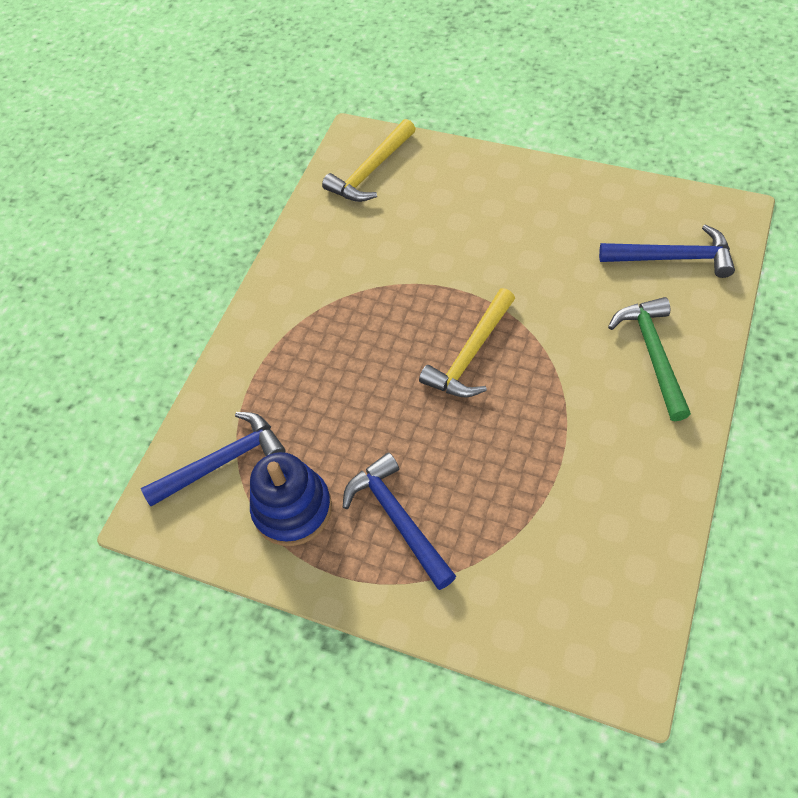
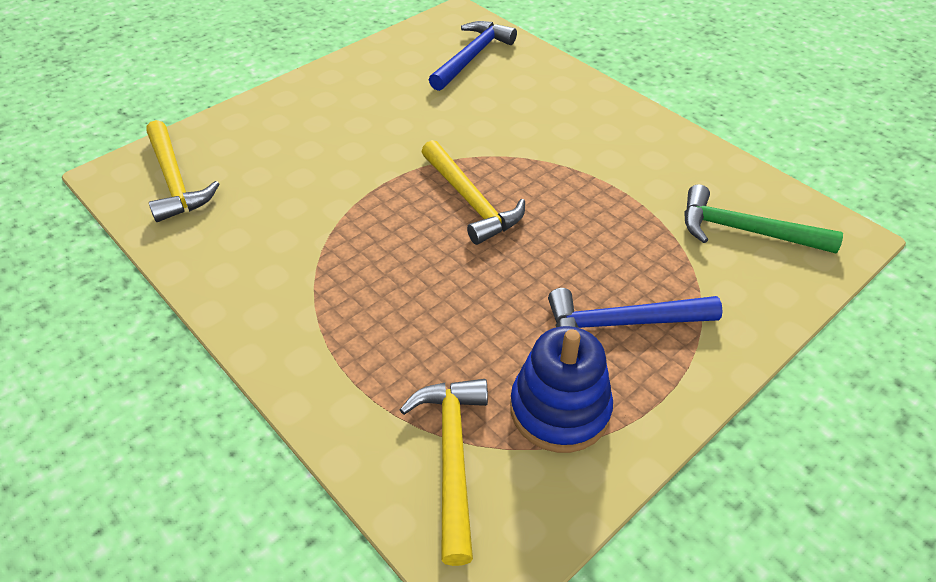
camera: 70 degrees left, 10 degrees down
(222, 461) = (452, 457): blue hammer -> yellow hammer
(652, 354) = (555, 103): green hammer -> green hammer (745, 231)

